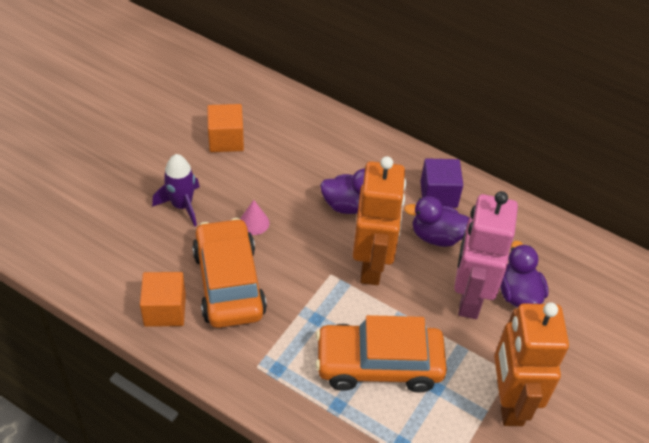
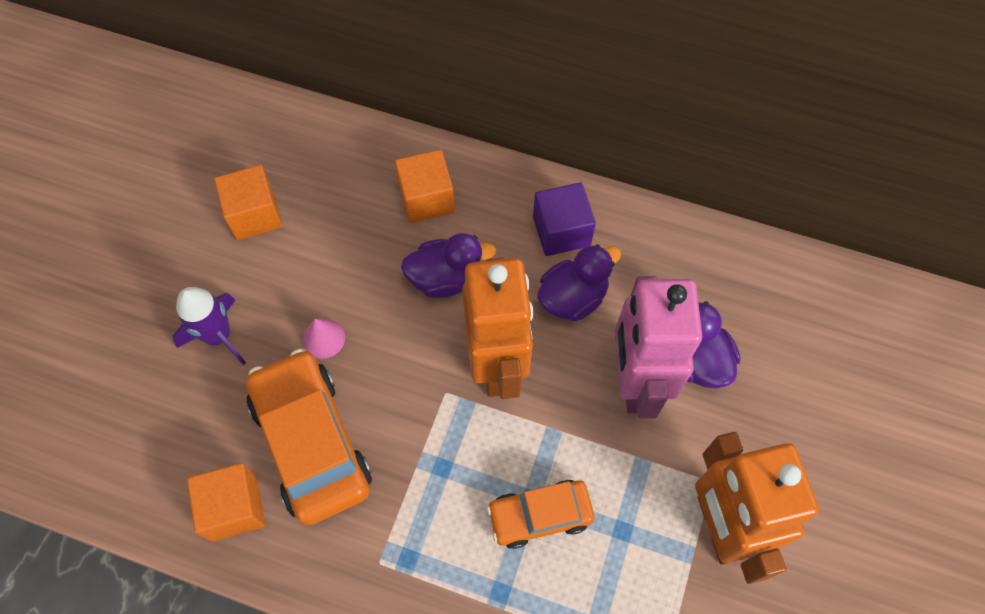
camera: 10 degrees left, 15 degrees up
(347, 155) = (426, 199): none -> orange cube
(378, 364) = (540, 516): orange car -> orange car, size x0.59
(436, 236) = (573, 298): purple duck -> purple duck turned 150 degrees clockwise

